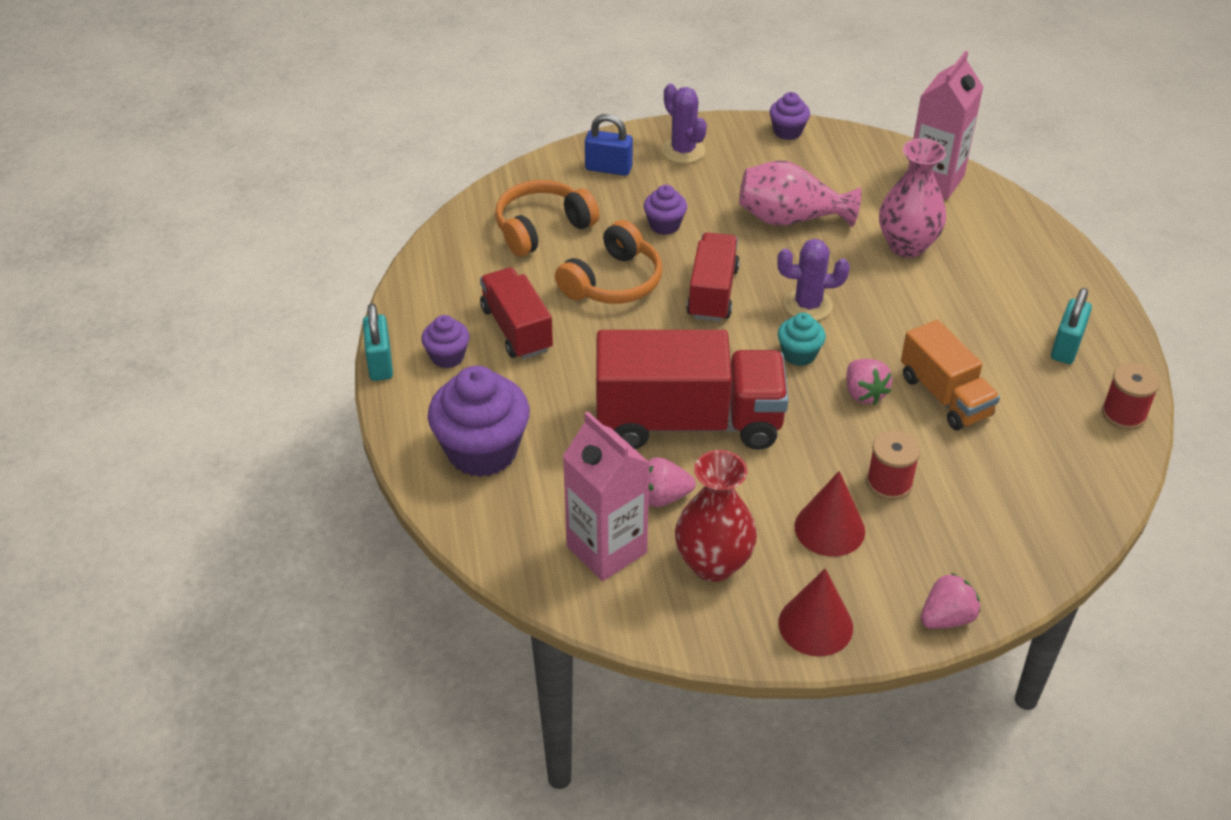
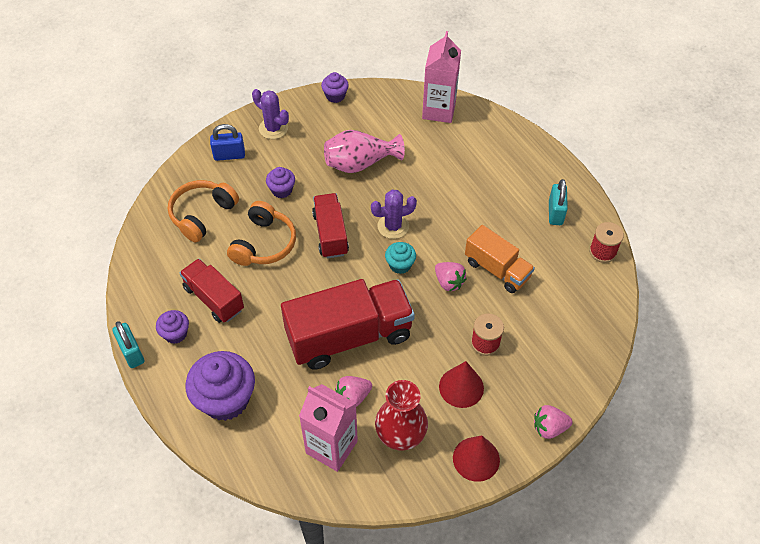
camera: 20 degrees left, 10 degrees up
(907, 246) = (438, 164): pink vase -> none
(946, 618) = (549, 428): pink strawberry -> pink strawberry turned 135 degrees counterclockwise

